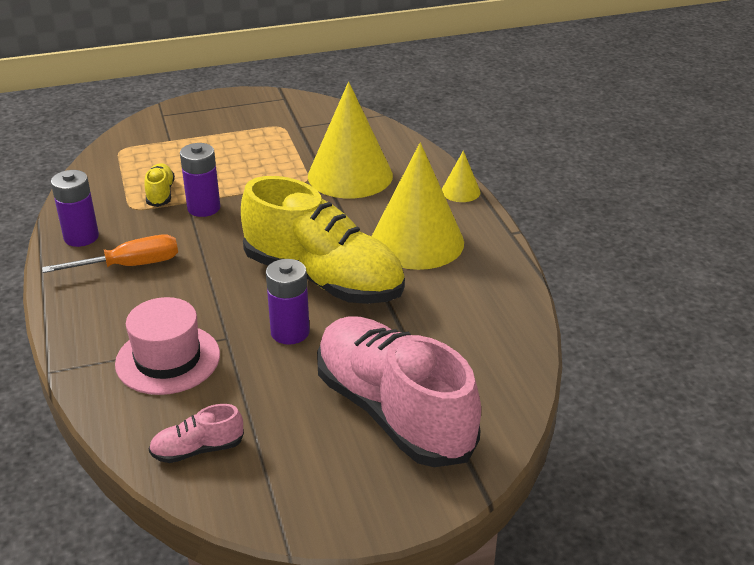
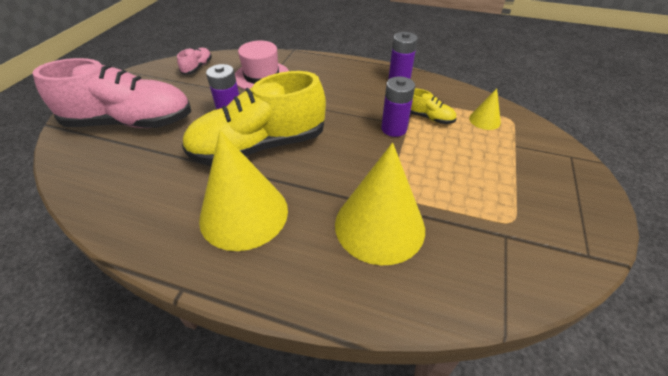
camera: 125 degrees right, 10 degrees up
(129, 266) = (353, 86): orange screwdriver -> none
(460, 191) = (280, 296): yellow cone -> yellow cone (484, 120)

